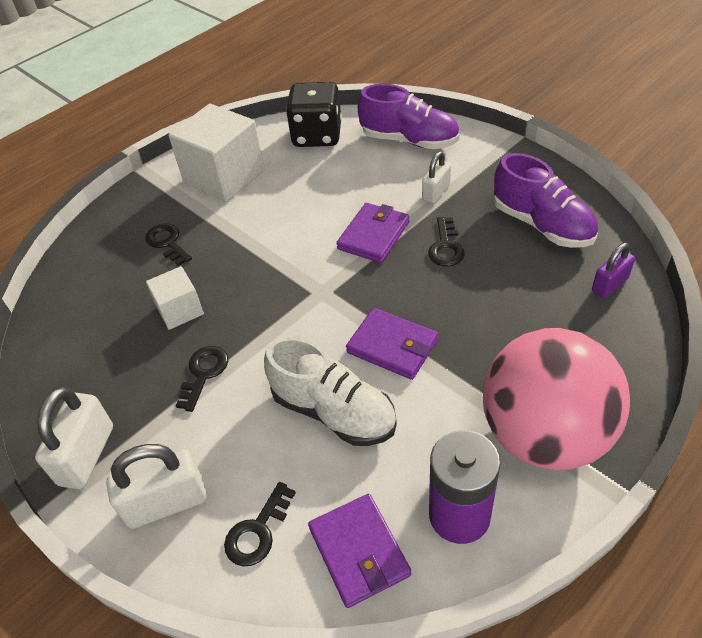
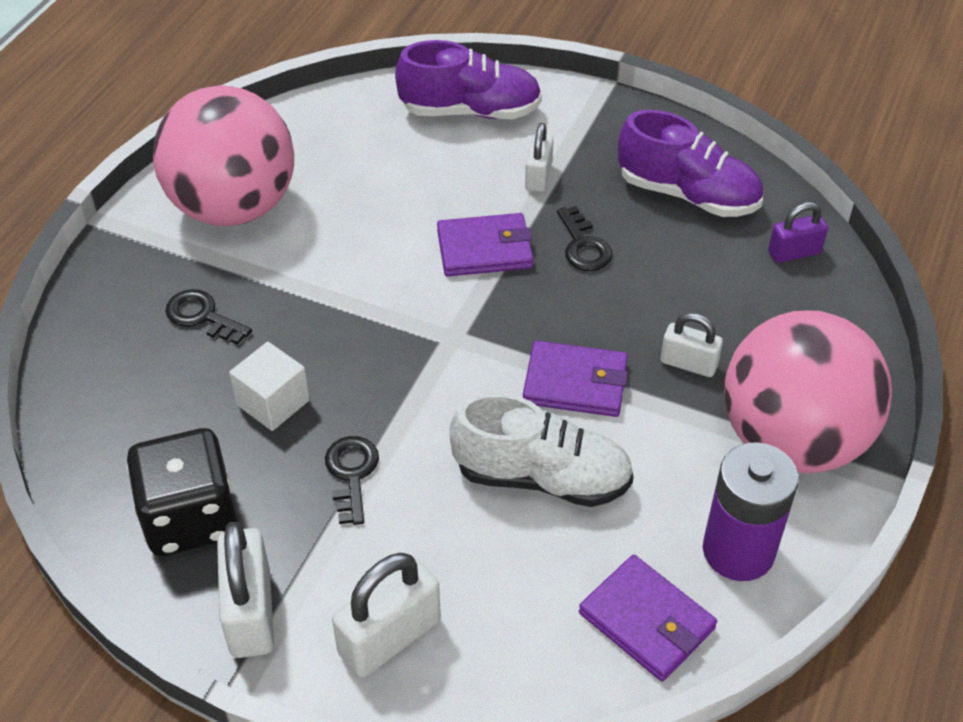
camera: 25 degrees left, 0 degrees up
(224, 176) = (234, 207): white cube -> pink ball
(257, 531) = (519, 635): black key -> none
(317, 135) = (338, 125): black dice -> black dice (190, 518)
(373, 235) = (485, 249): purple wallet -> purple wallet turned 75 degrees clockwise
(486, 352) = (688, 363): none -> white padlock
(609, 284) = (794, 252): purple padlock -> purple padlock turned 45 degrees clockwise

